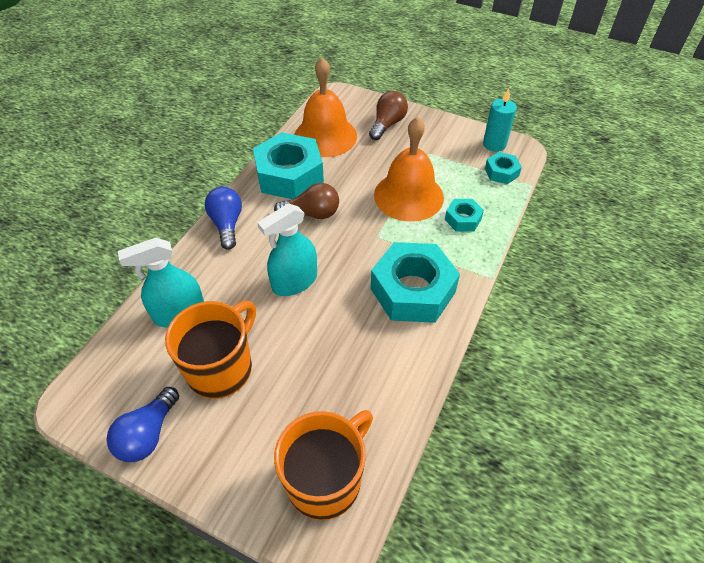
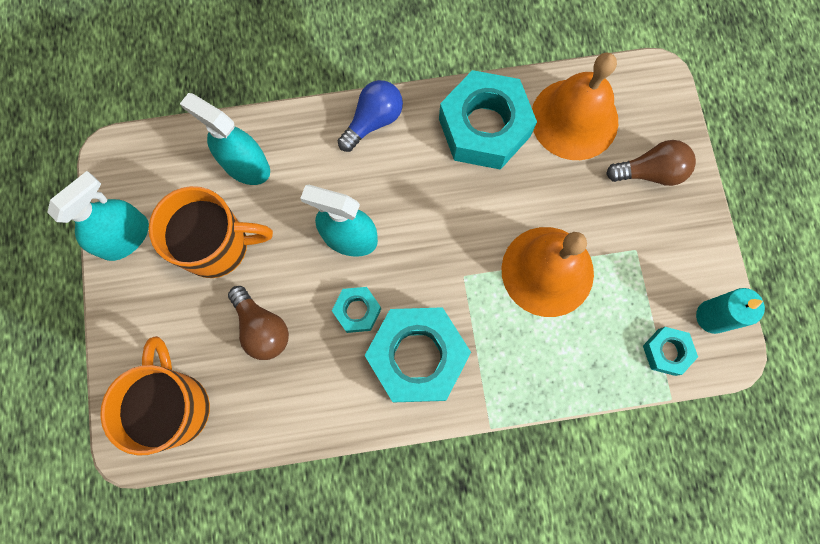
camera: 55 degrees right, 25 degrees up
(148, 434) = (125, 237): blue light bulb -> turquoise spray bottle
(312, 213) = (447, 190): brown light bulb -> brown light bulb (262, 328)
(325, 479) = (175, 406): orange mug -> orange mug turned 105 degrees counterclockwise
(463, 219) = (554, 350): turquoise nut -> turquoise nut (357, 311)

